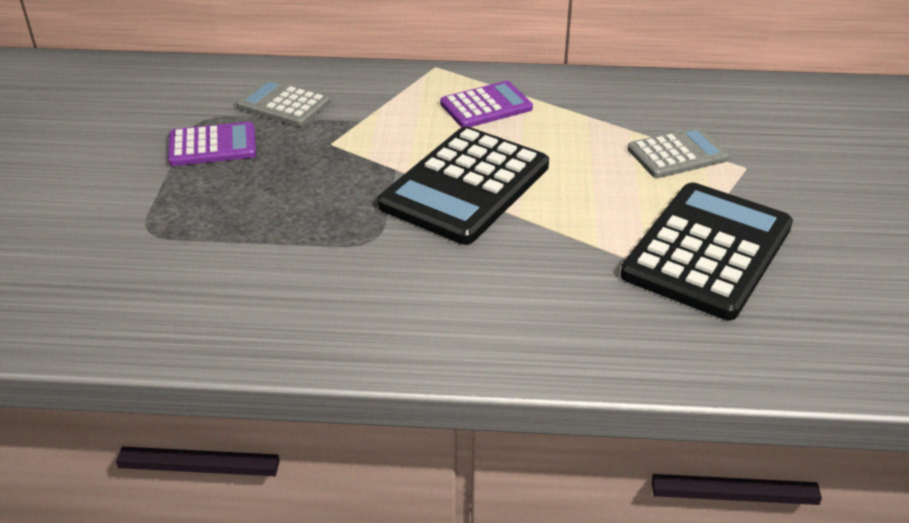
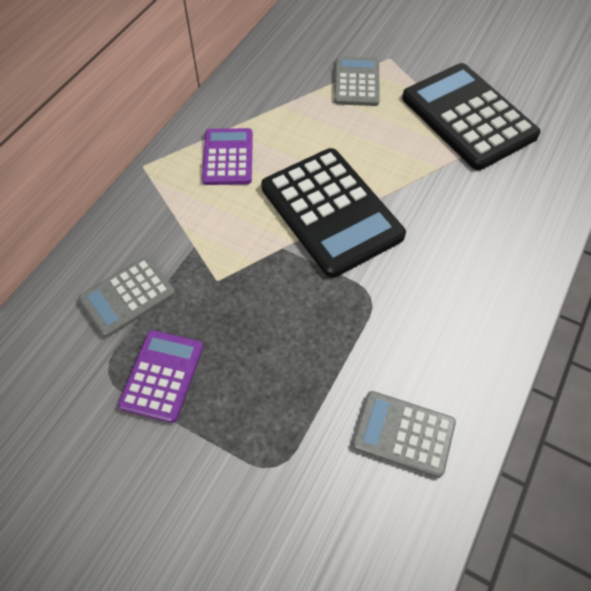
camera: 65 degrees left, 20 degrees up
(215, 301) = (403, 433): none -> grey calculator

